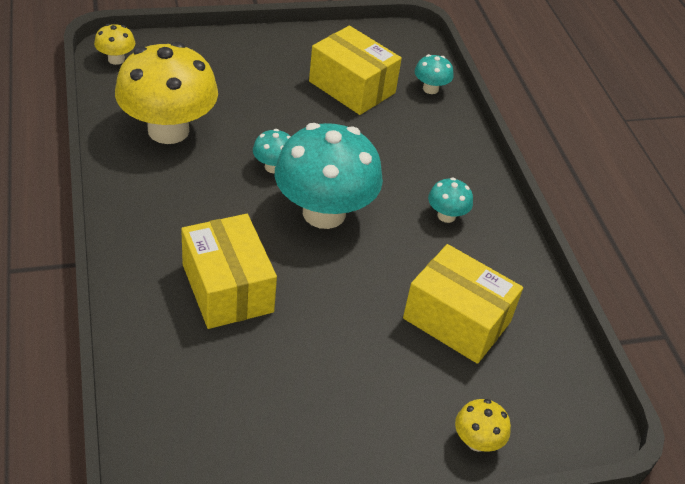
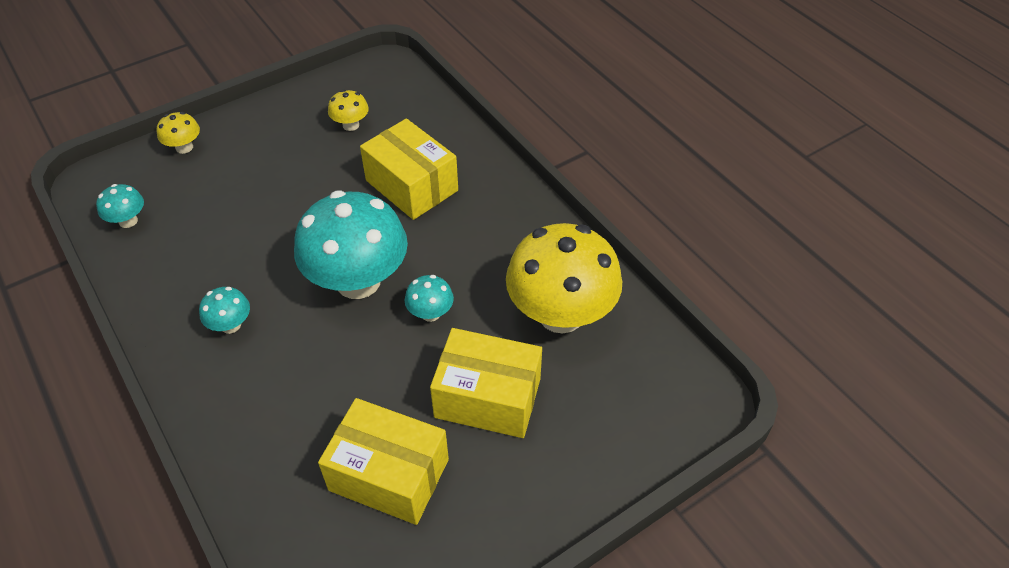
camera: 165 degrees right, 5 degrees up
(116, 59) = (690, 389): yellow mushroom -> yellow mushroom (351, 125)
(430, 89) = (280, 523): turquoise mushroom -> turquoise mushroom (128, 221)
(456, 320) = (208, 225): yellow box -> yellow box (488, 397)

